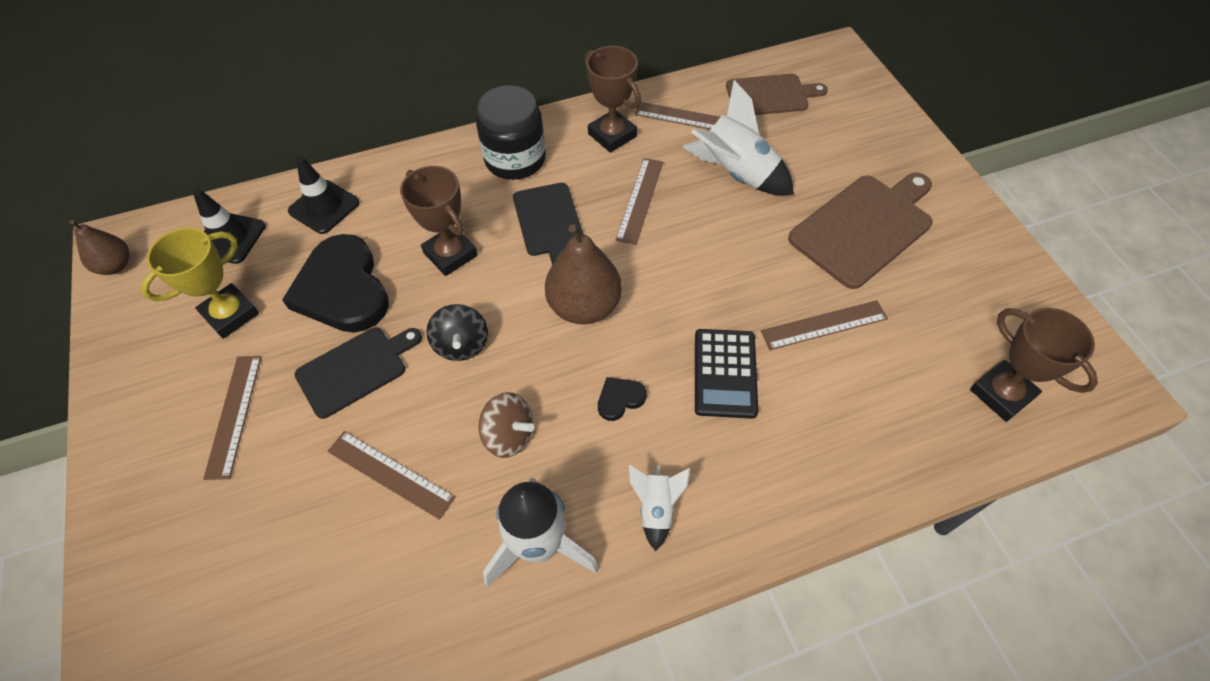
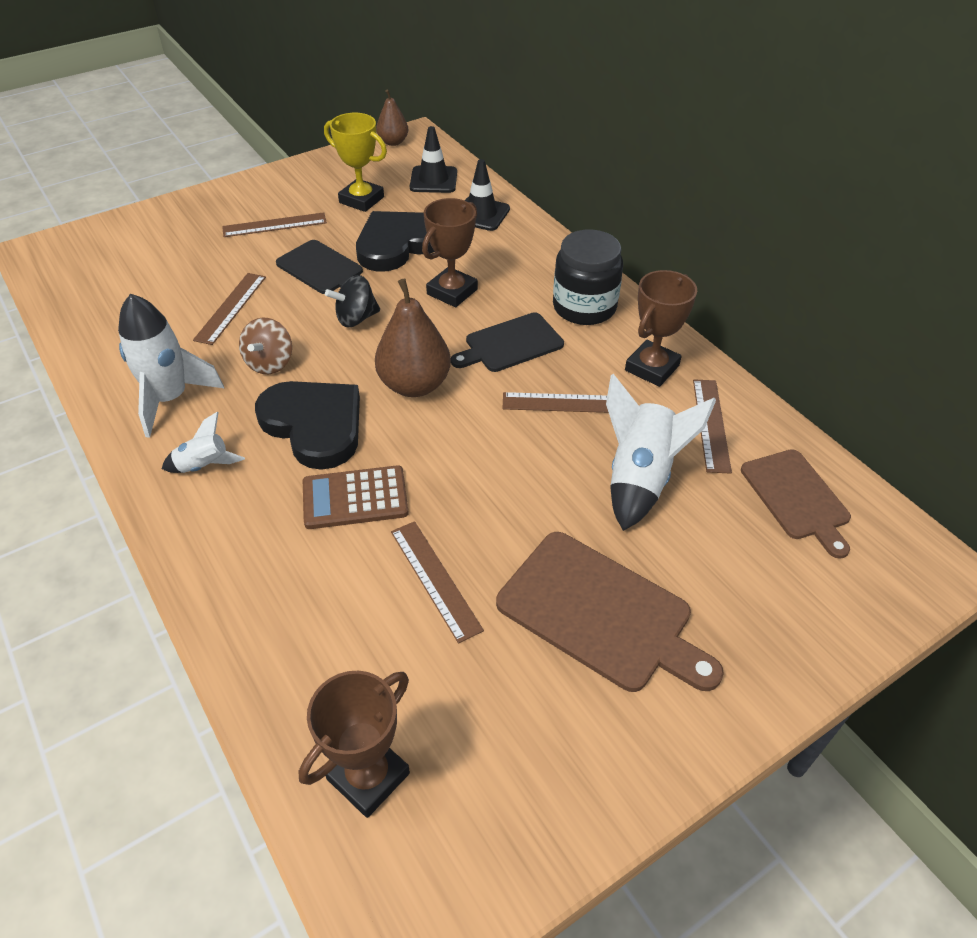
camera: 75 degrees right, 10 degrees down
(620, 399) = (314, 425): black heart -> black heart, size x2.40
(725, 373) = (355, 498): black calculator -> brown calculator

